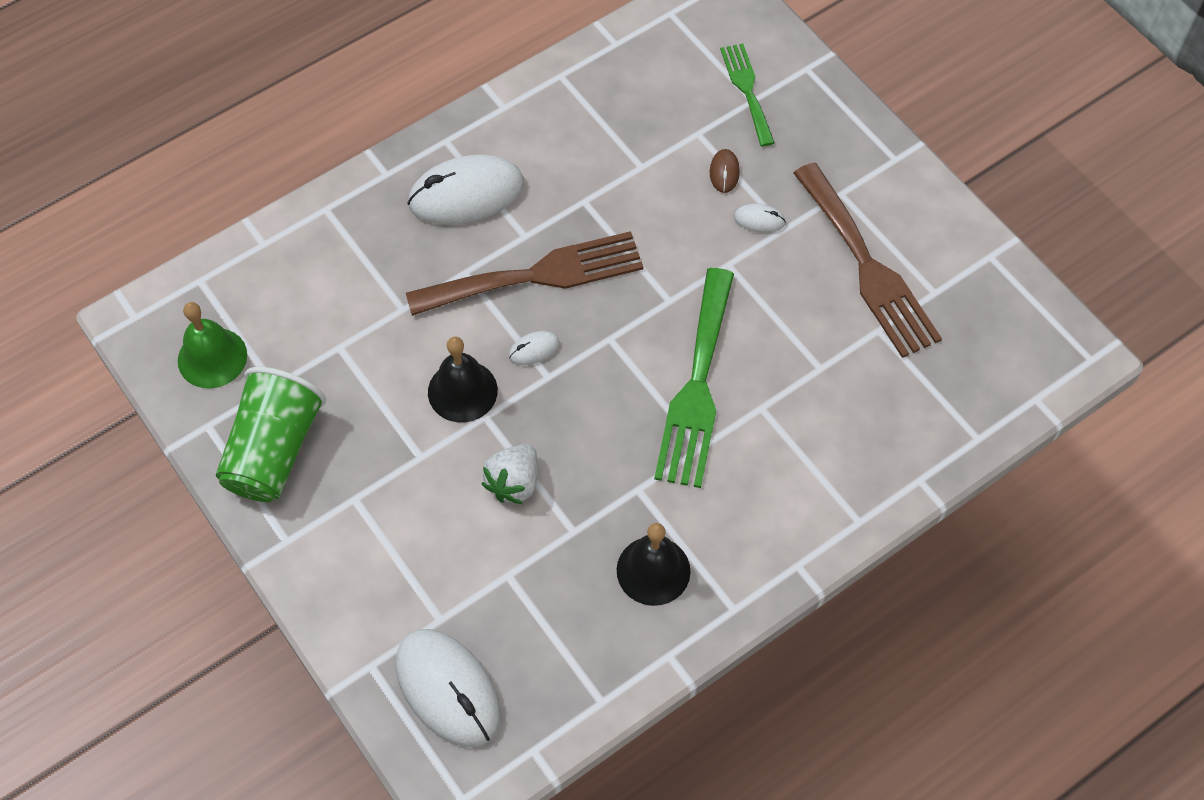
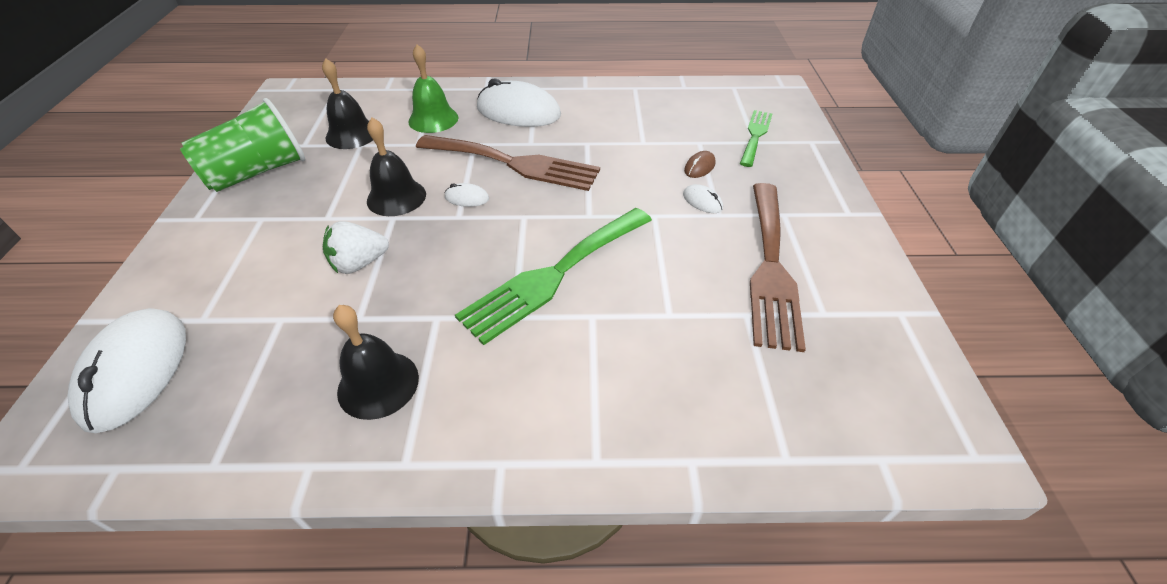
camera: 35 degrees right, 15 degrees down
(212, 357) = (293, 119): green bell -> green bell (433, 119)
(312, 338) = (352, 134): none -> black bell

